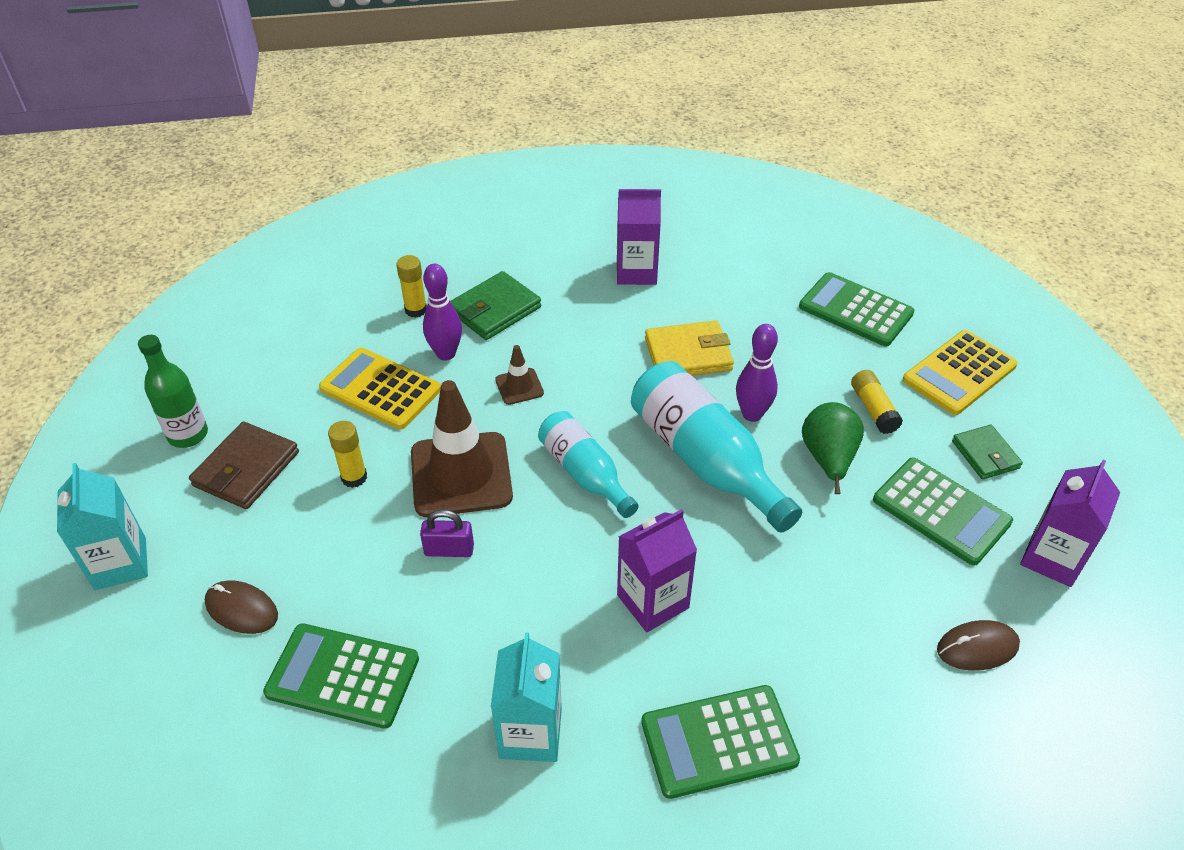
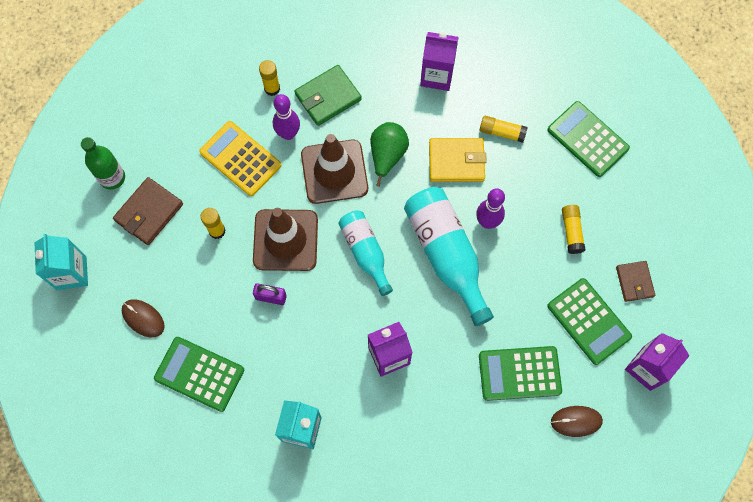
camera: 10 degrees right, 25 degrees up
(519, 386) = (334, 172): brown traffic cone -> brown traffic cone, size x2.16
(719, 741) = (406, 453): green calculator -> green calculator (519, 373)
(739, 317) = (502, 132): none -> yellow glue stick
(828, 459) = (528, 268): green pear -> green pear (387, 155)
(959, 373) = (642, 209): yellow calculator -> none
(985, 454) = (634, 282): green wallet -> brown wallet

